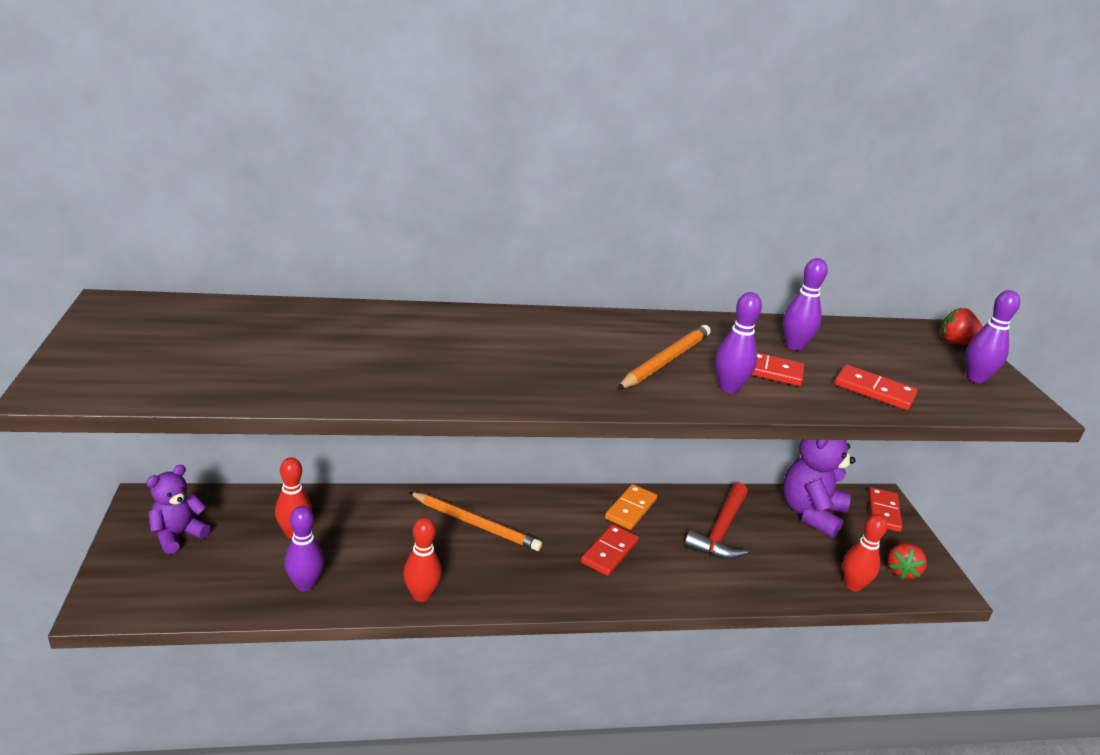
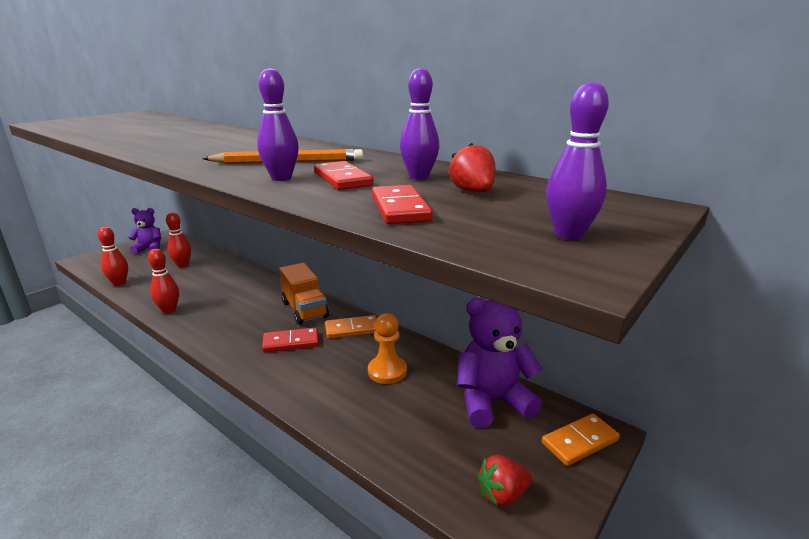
camera: 50 degrees right, 5 degrees down
(305, 584) = (144, 284): purple bowling pin -> none
(475, 524) = (255, 295): orange pencil -> none
(555, 512) = (304, 310): none -> orange truck
(720, 531) = (387, 371): red hammer -> orange pawn
(853, 585) = (425, 470): red bowling pin -> red bowling pin (119, 283)
(883, 511) = (579, 441): red domino -> orange domino
(956, 343) = (636, 213): red strawberry -> red strawberry (473, 192)

